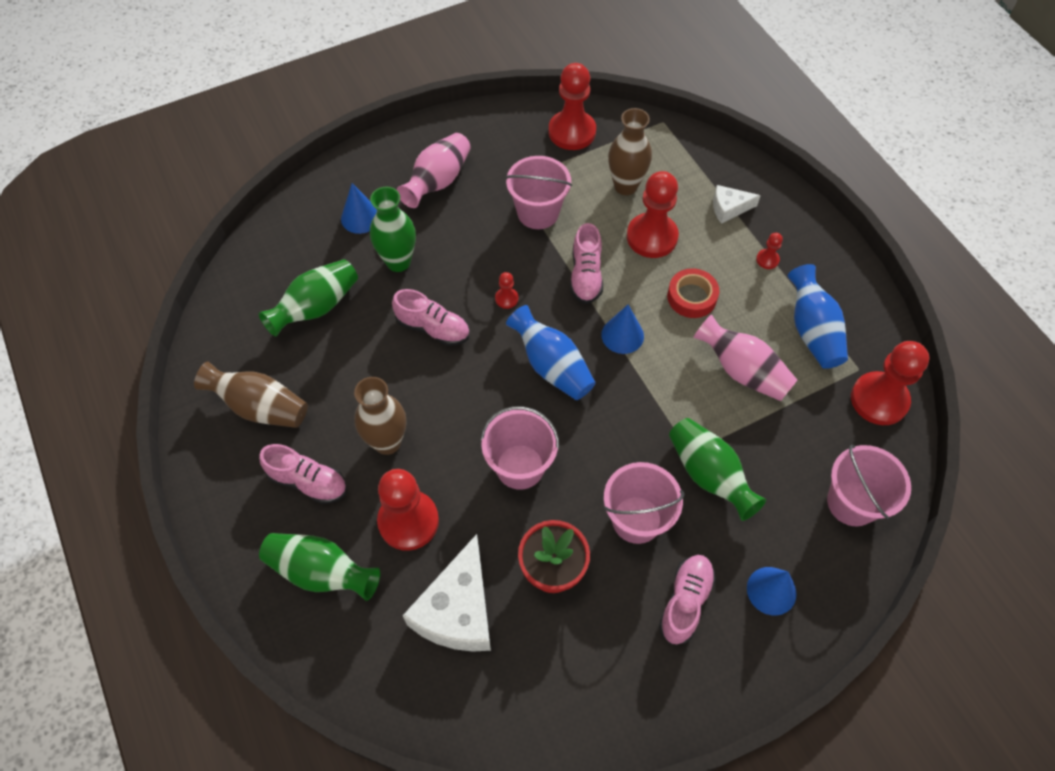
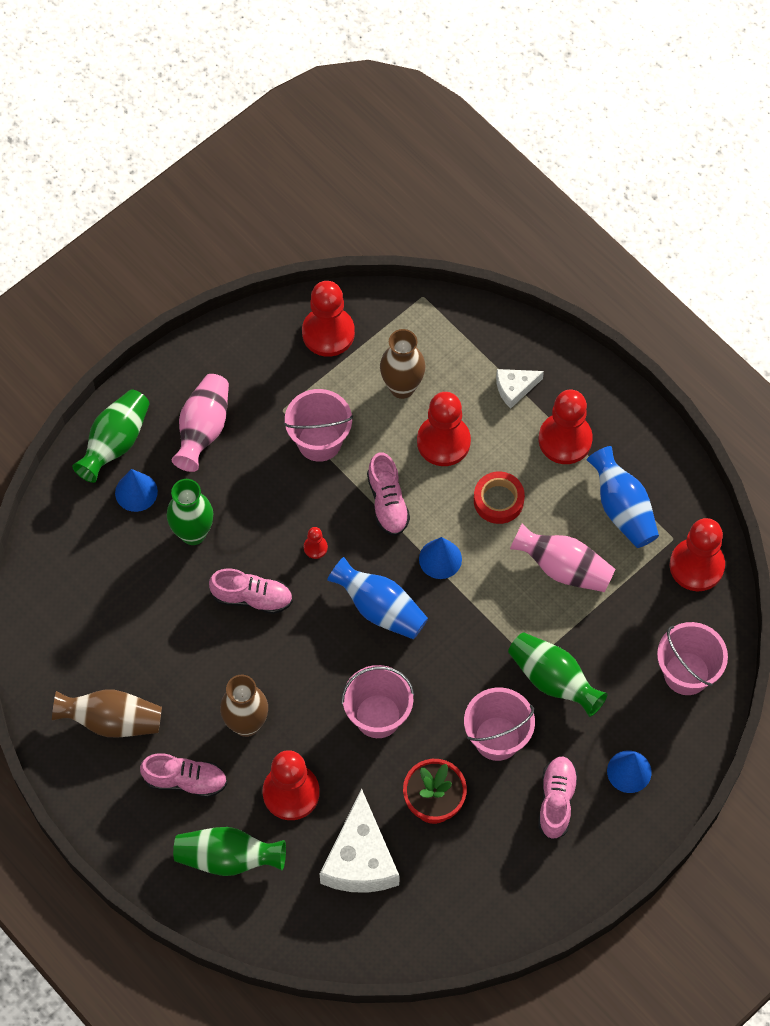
camera: 15 degrees left, 5 degrees up
(316, 307) = (127, 604): green vase -> green vase (115, 442)
(767, 260) = (565, 439): red pawn -> red pawn, size x2.28

